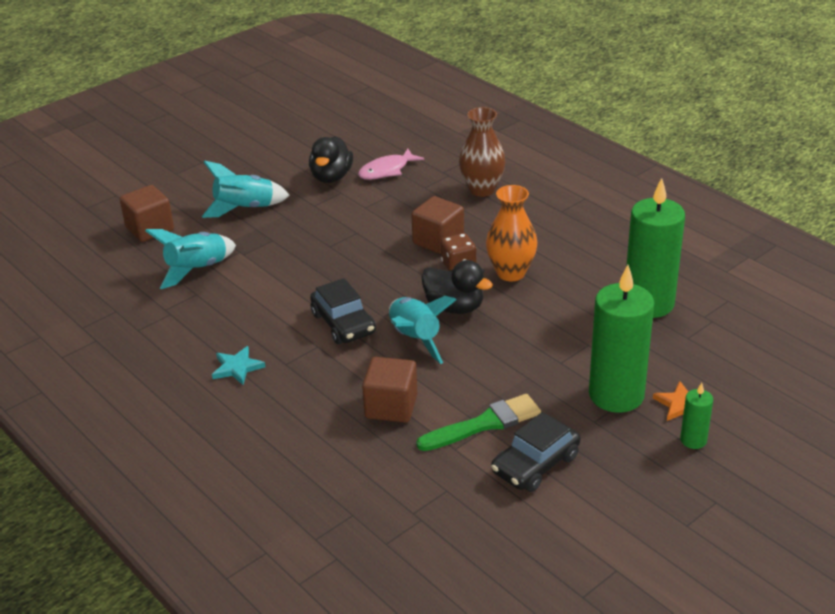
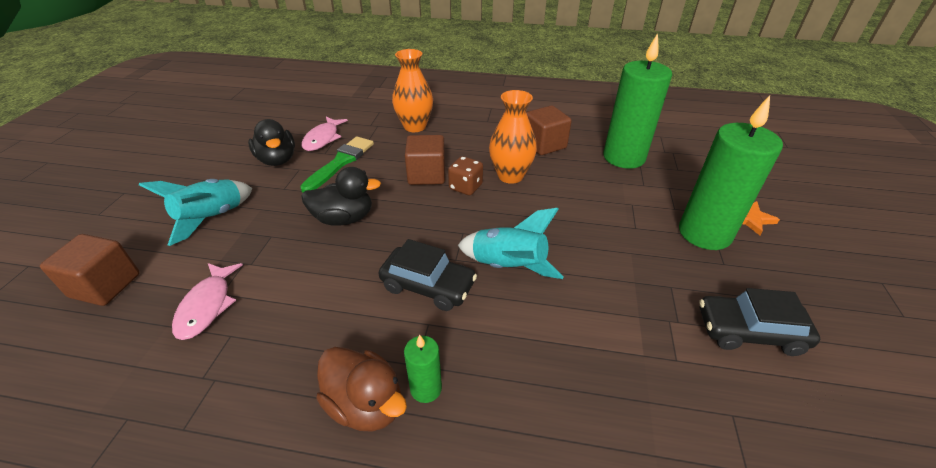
camera: 40 degrees left, 5 degrees up
(197, 270) = (207, 306): turquoise rocket -> pink fish
(237, 367) = (366, 404): turquoise star -> brown duck
(391, 406) = (571, 350): brown cube -> brown cube (544, 145)
(454, 307) = (504, 222): black duck -> black duck (344, 218)
(482, 189) = (415, 126): brown vase -> orange vase
(484, 424) = (663, 316): green brush -> green brush (341, 162)
(535, 464) = (749, 331): black car -> black car turned 90 degrees clockwise
(693, 440) = (795, 241): green candle -> green candle (426, 388)

